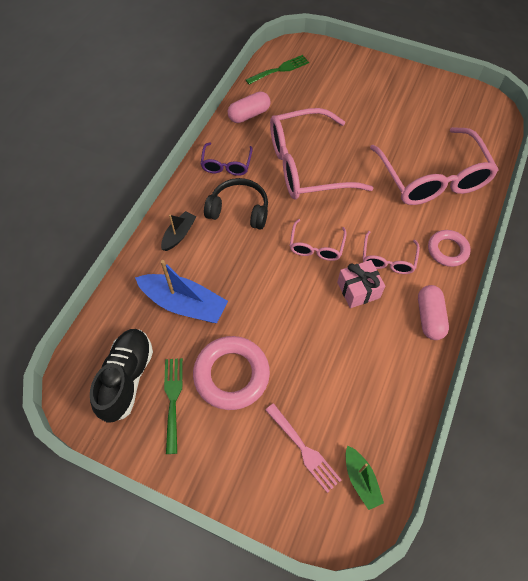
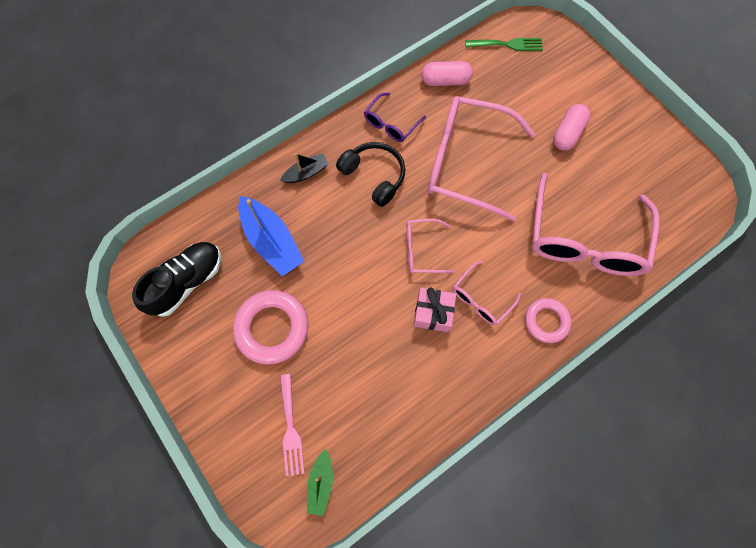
camera: 30 degrees right, 10 degrees up
(173, 399) = (212, 322): green fork -> none
(316, 247) = (421, 250): pink glasses -> pink glasses turned 45 degrees clockwise
(429, 317) = (482, 376): pink capsule -> pink capsule (567, 133)

